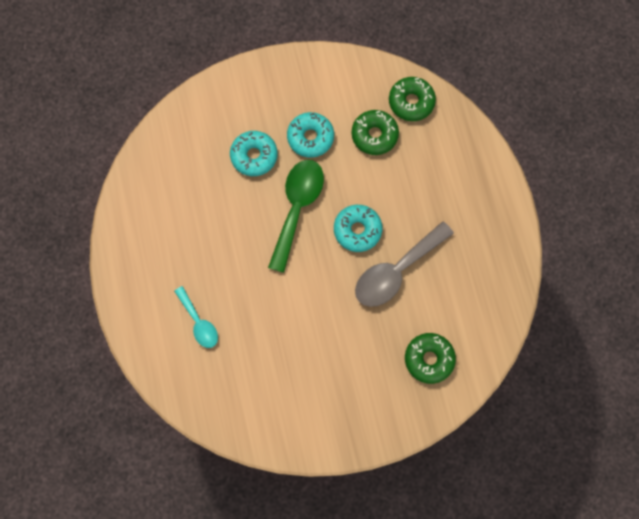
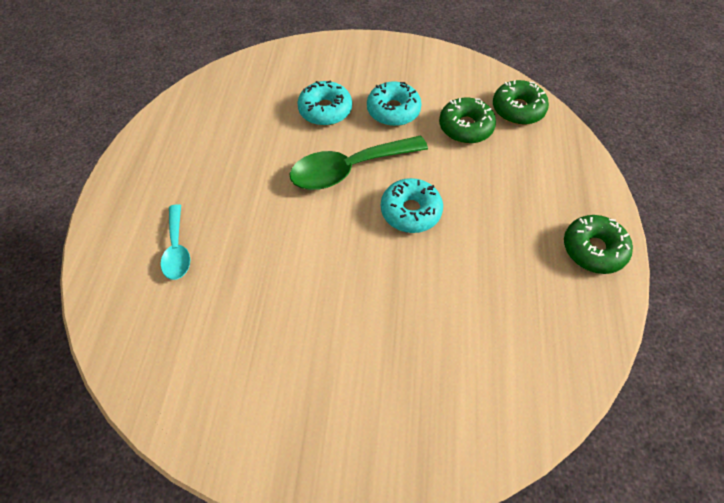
camera: 20 degrees right, 15 degrees down
(297, 208) = (349, 169): green spoon -> green spoon turned 150 degrees counterclockwise
(396, 271) = (443, 270): grey spoon -> none
(429, 359) = (451, 396): green donut -> green donut (593, 249)

